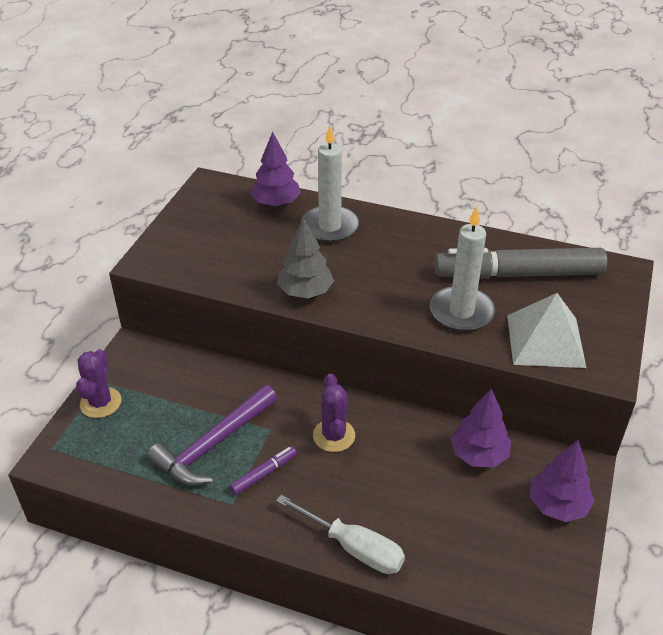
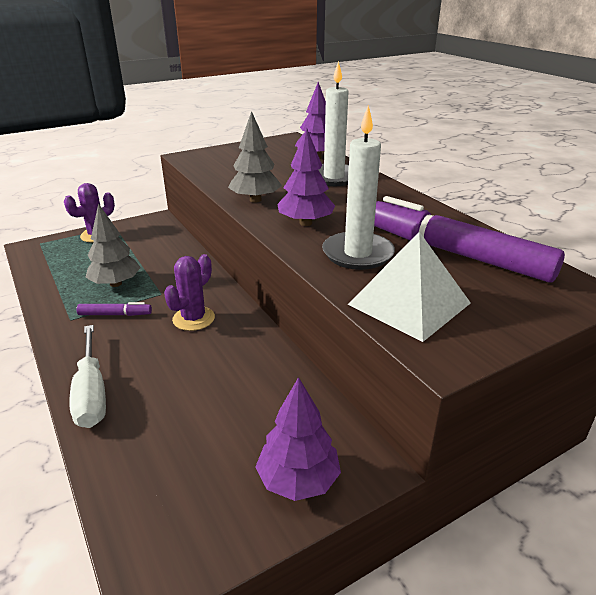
camera: 40 degrees right, 10 degrees down
(214, 444) = (116, 283): purple hammer -> grey tree
(478, 454) = (283, 394): purple tree -> purple tree (305, 223)
(518, 274) = (454, 253): grey marker -> purple marker

